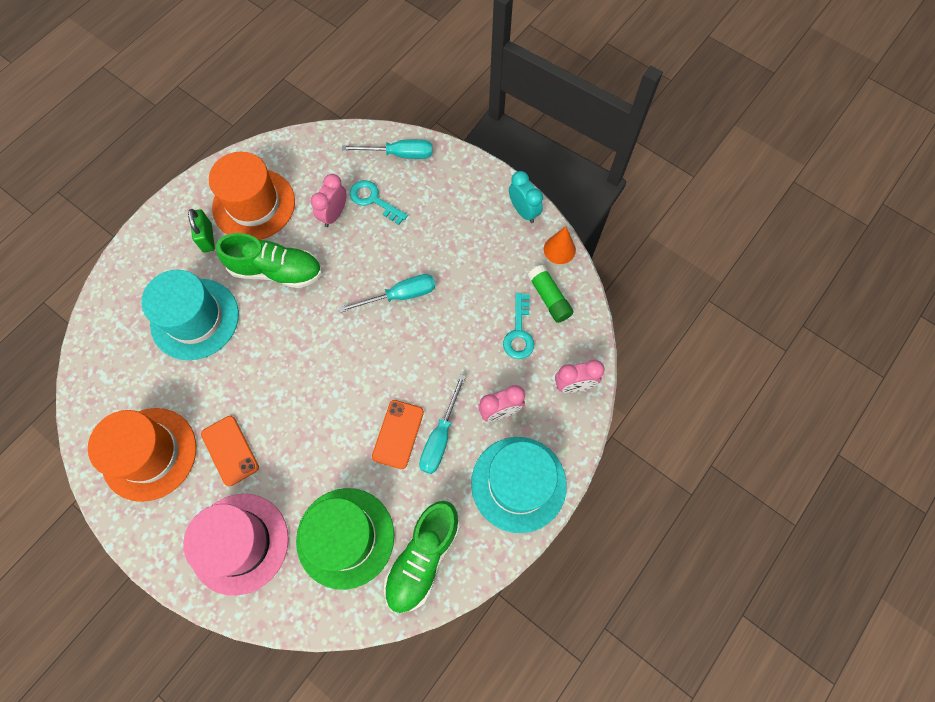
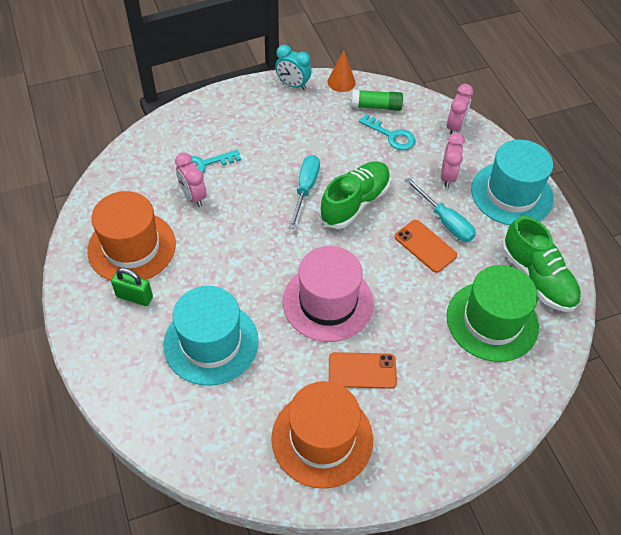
camera: 60 degrees left, 15 degrees down
(239, 543) = (453, 400): pink hat -> pink hat (328, 302)
(276, 270) = (213, 260): green shoe -> green shoe (354, 203)
(399, 154) = (175, 129): turquoise screwdriver -> none
(523, 211) = (293, 85): turquoise clock -> turquoise clock turned 150 degrees counterclockwise

